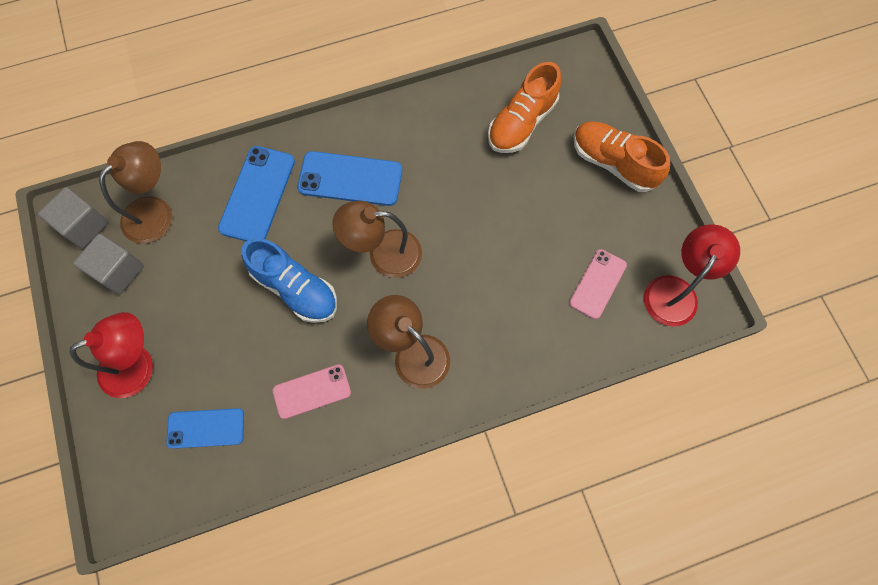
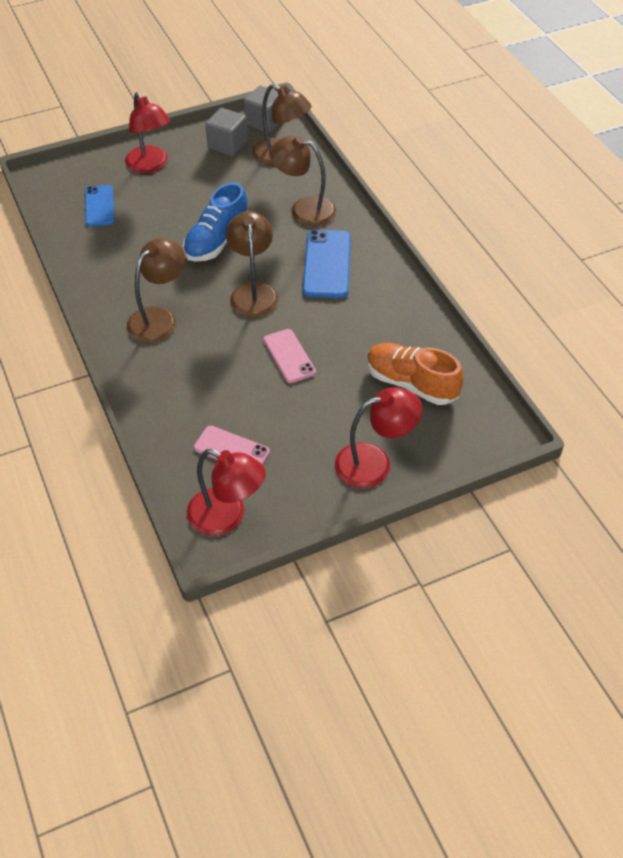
camera: 85 degrees right, 20 degrees down
(257, 194) = (304, 209): blue phone -> brown lamp
(312, 391) = (126, 260): pink phone -> pink phone (289, 356)
(613, 163) = (374, 462): orange shoe -> red lamp

